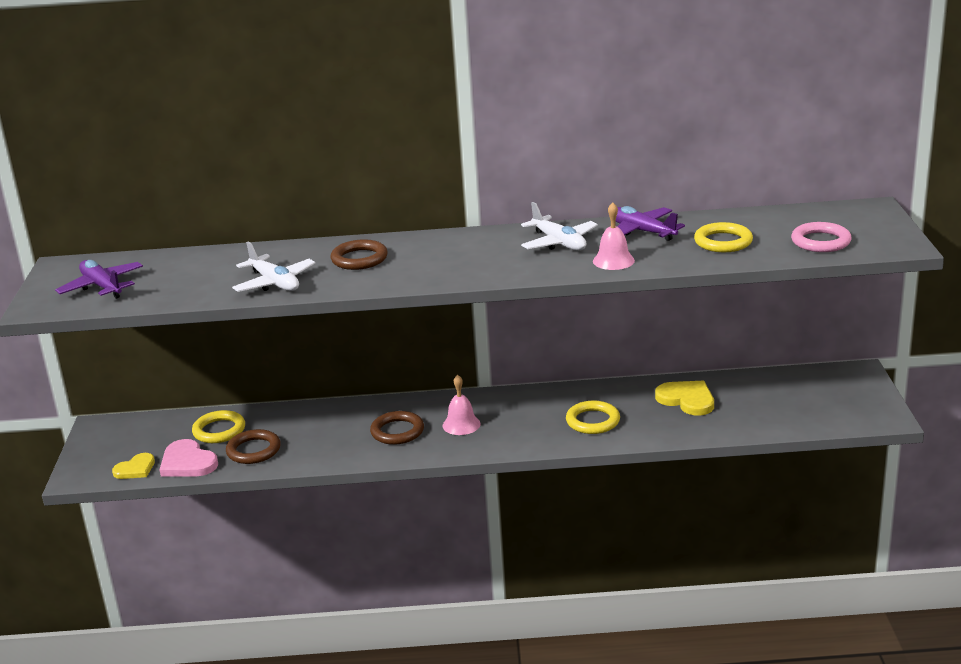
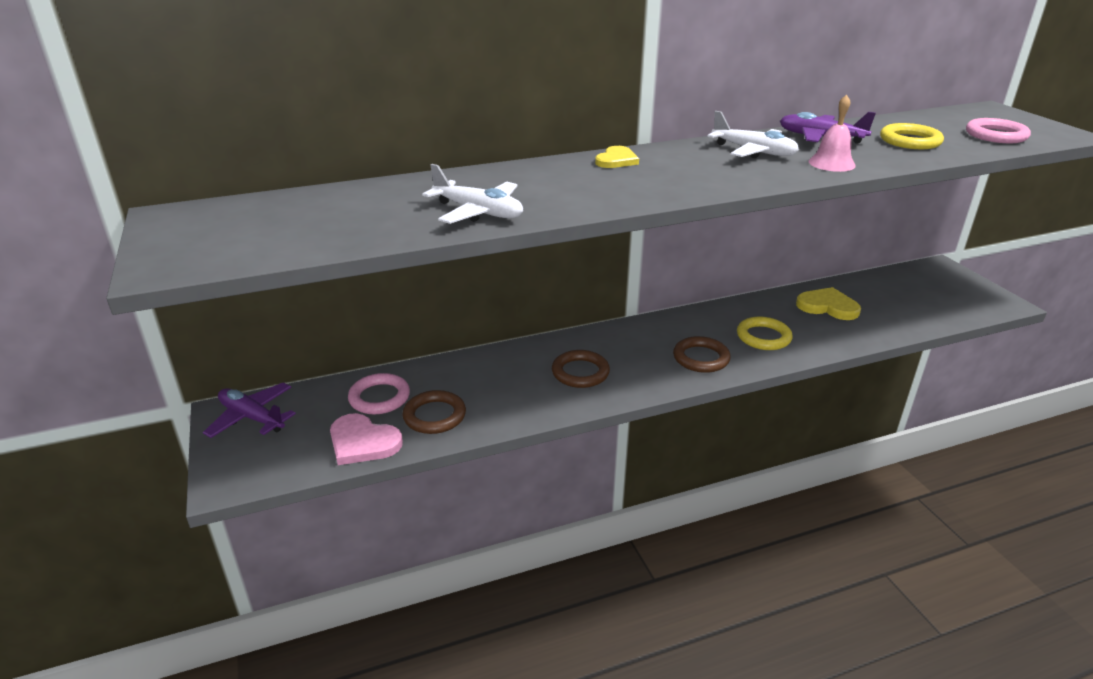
camera: 20 degrees left, 5 degrees up
(102, 287) = (245, 235): purple plane -> purple plane (252, 417)
(135, 469) = (300, 460): yellow heart -> yellow heart (616, 160)
(219, 430) = (379, 397): yellow ring -> pink ring
(359, 259) = (556, 181): brown ring -> brown ring (701, 358)
(461, 424) = (640, 356): pink bell -> none

